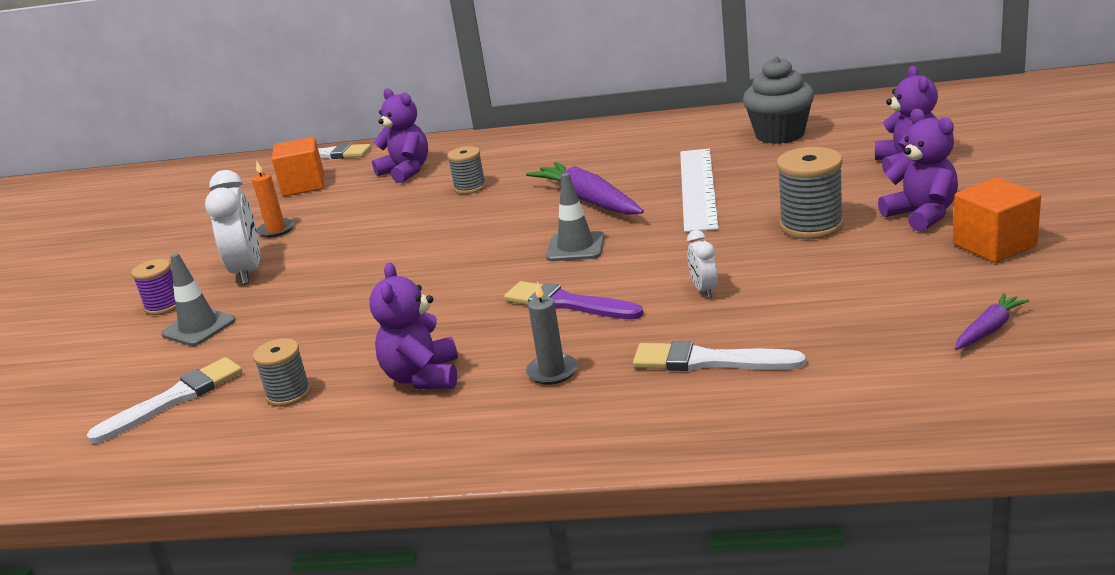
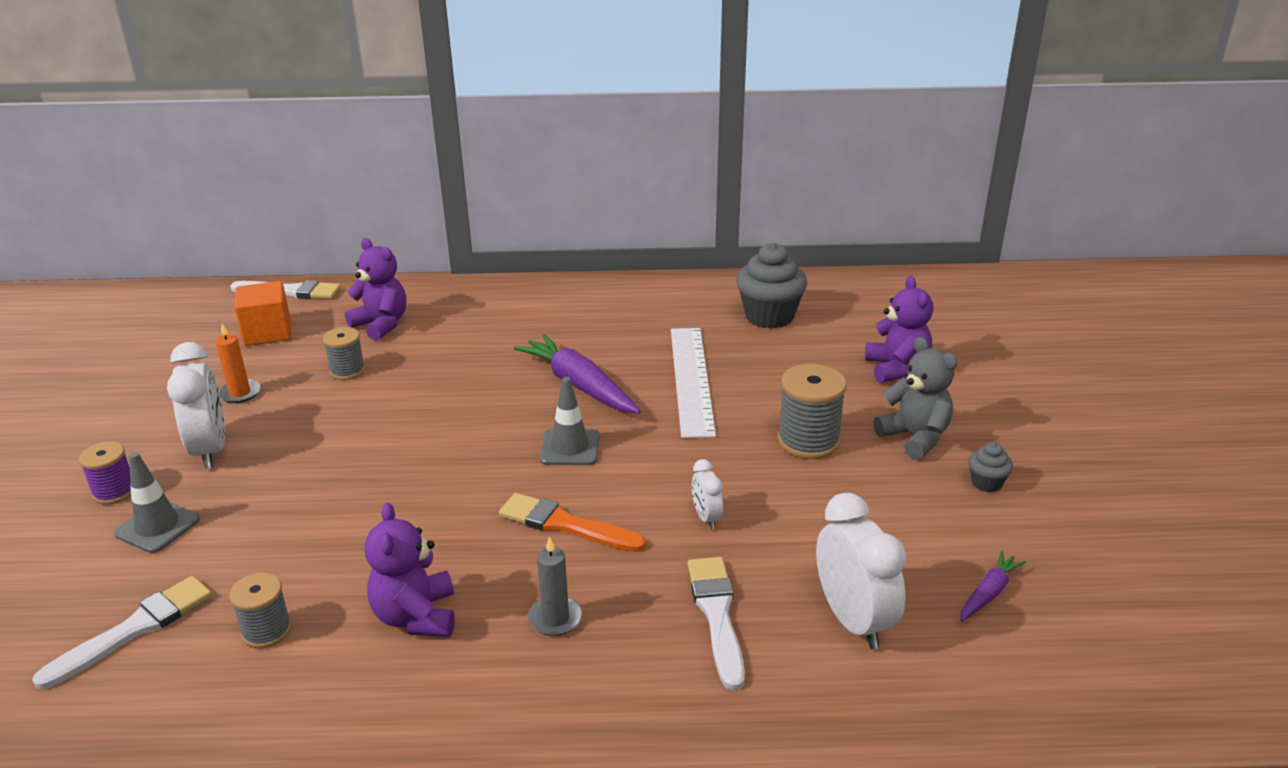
camera: 10 degrees left, 5 degrees up
(470, 187) = (452, 354): grey spool -> grey spool (347, 371)
(567, 303) = (565, 525): purple brush -> orange brush
(708, 361) = (717, 615): white brush -> white brush turned 75 degrees clockwise
(845, 358) = (853, 620): none -> white clock
(922, 215) = (915, 437): purple teddy bear -> grey teddy bear
(994, 245) = (986, 483): orange cube -> grey cupcake

